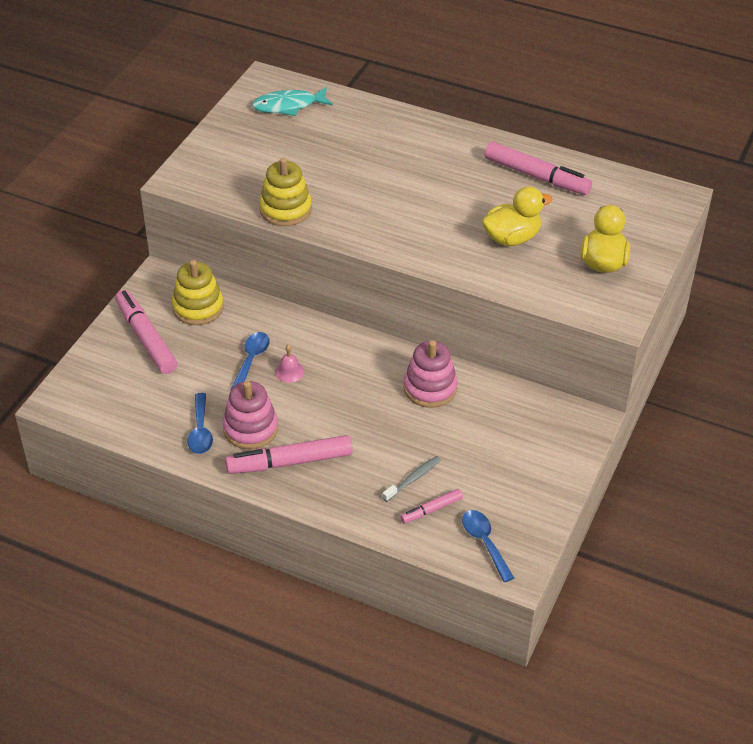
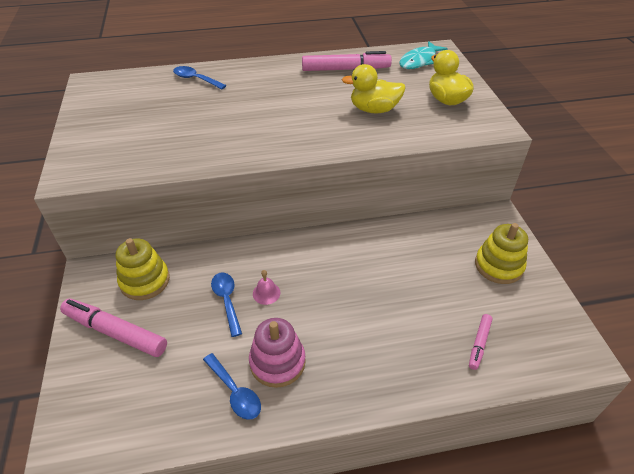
camera: 35 degrees left, 0 degrees up
(285, 209) = (187, 160): yellow stacking toy -> yellow stacking toy (498, 266)
(288, 106) = (124, 91): turquoise fish -> turquoise fish (419, 61)
(289, 462) = (336, 372): pink marker -> none
(413, 479) = (440, 326): grey toothbrush -> none
(430, 388) = (380, 249): pink stacking toy -> none
(484, 543) = (541, 346): blue spoon -> blue spoon (195, 79)
(511, 238) = (374, 109): yellow duck -> yellow duck turned 120 degrees counterclockwise

